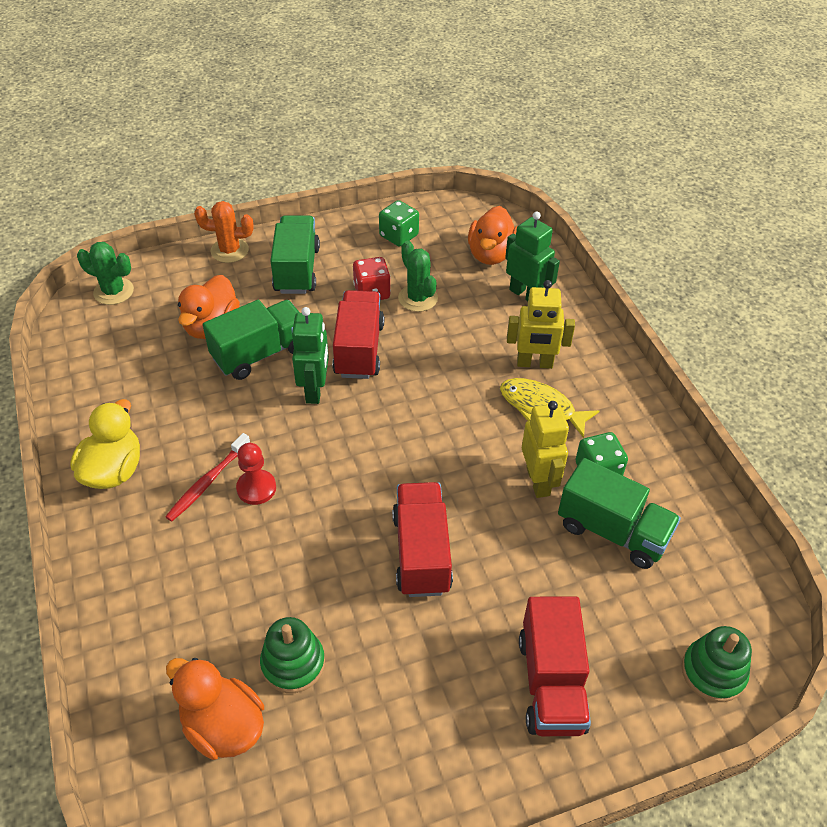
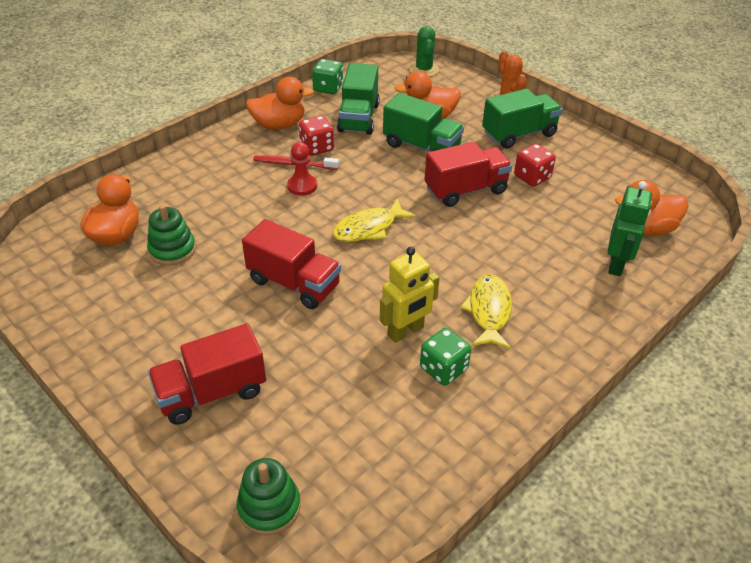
camera: 65 degrees right, 5 degrees down
(113, 470) = (279, 125): yellow duck -> orange duck
(191, 448) = (317, 147): none -> red dice
(315, 390) = (408, 182): green robot -> none
(370, 453) = (368, 228): none -> yellow fish
(399, 236) = (610, 170): green dice -> green dice (328, 88)
(418, 298) = (549, 203): green cactus -> none
(421, 552) = (294, 283): red truck -> red truck turned 60 degrees clockwise
(534, 363) = (537, 293): yellow robot -> none
(612, 531) = (383, 396): green truck -> green truck (358, 118)

